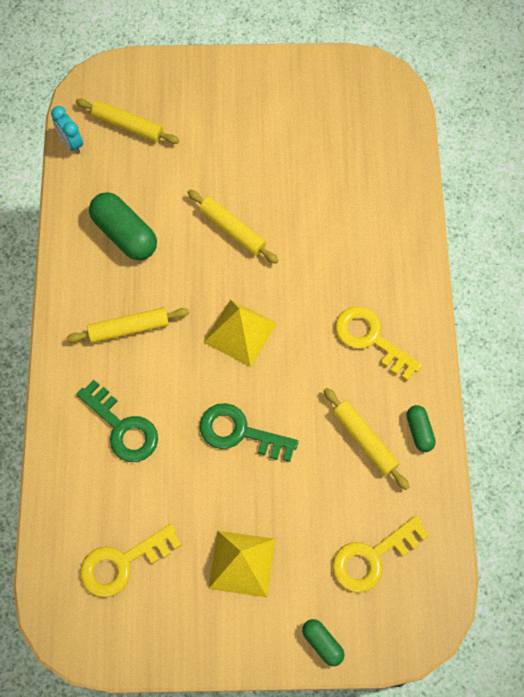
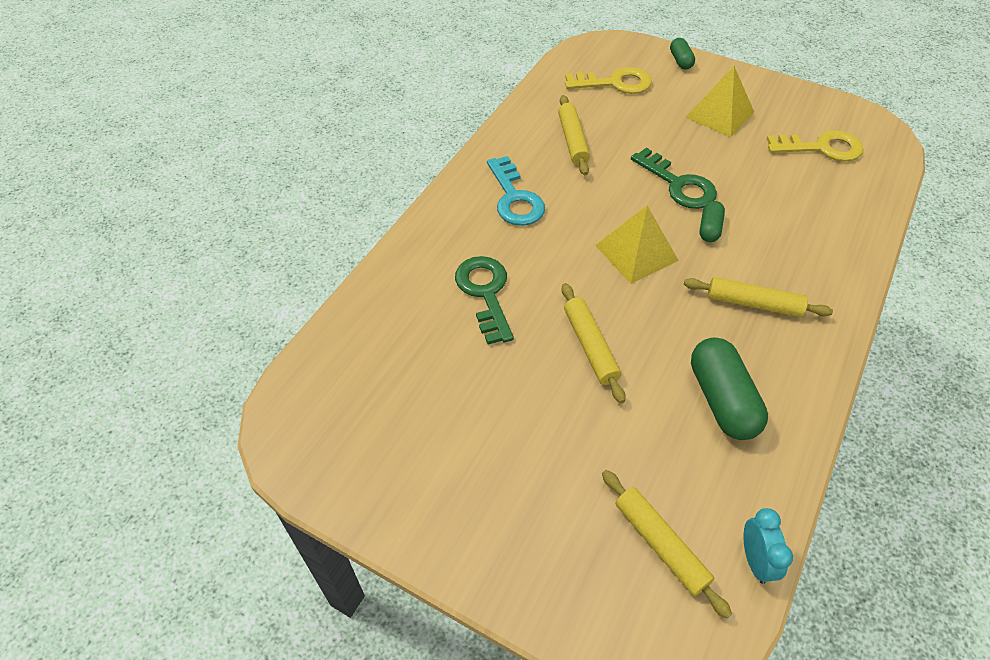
camera: 150 degrees left, 15 degrees down
(122, 428) = (790, 229): green key -> green key (485, 293)
(370, 339) = (515, 198): yellow key -> turquoise key
(419, 431) = (523, 129): green capsule -> green capsule (709, 229)

